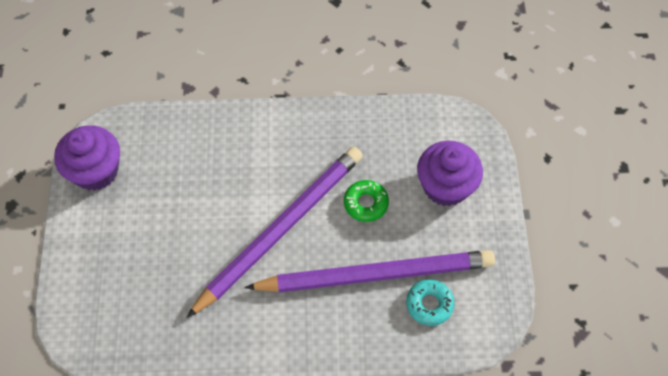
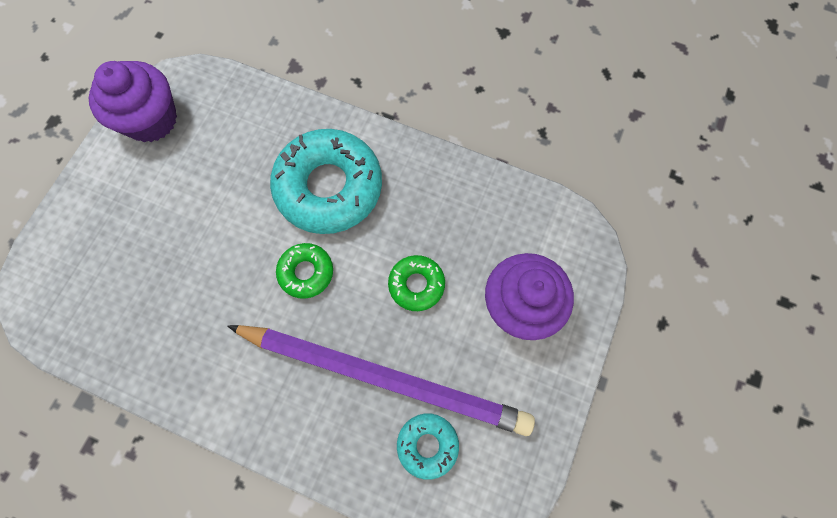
camera: 25 degrees right, 10 degrees up
(265, 163) = (329, 187): none -> turquoise donut
(280, 229) = (306, 272): purple pencil -> green donut

